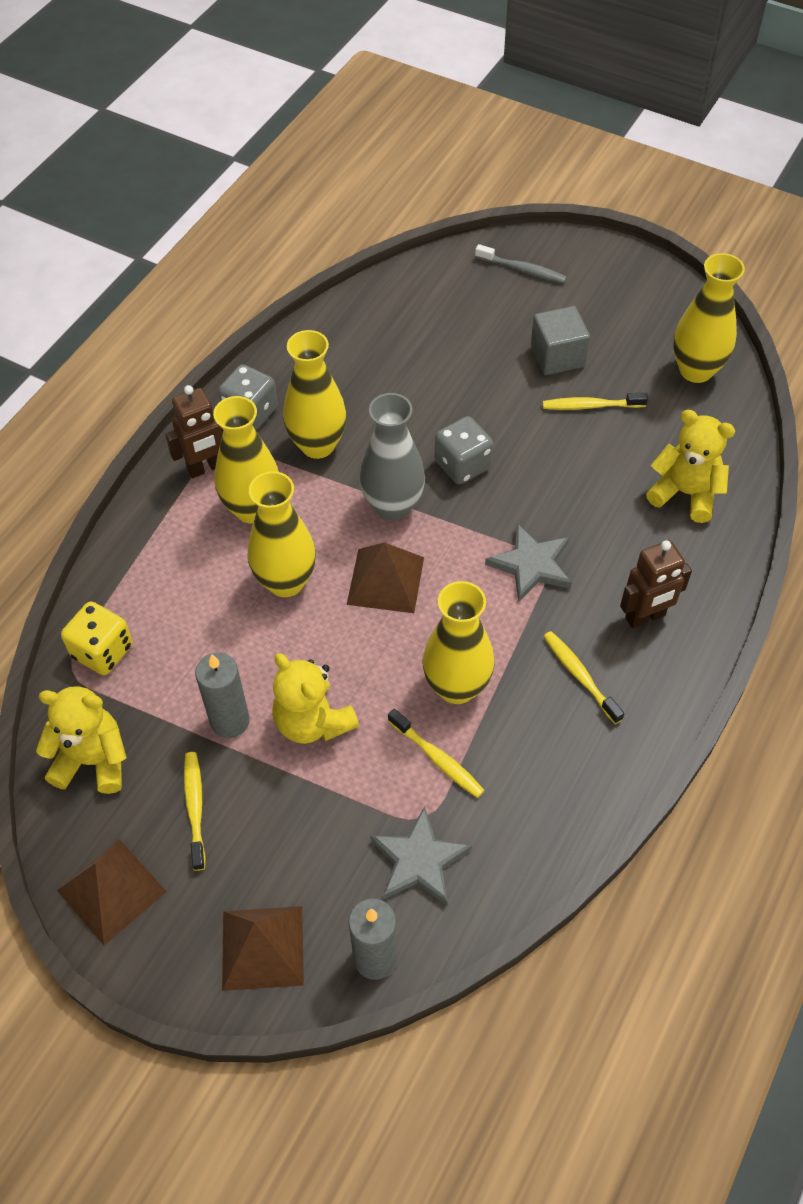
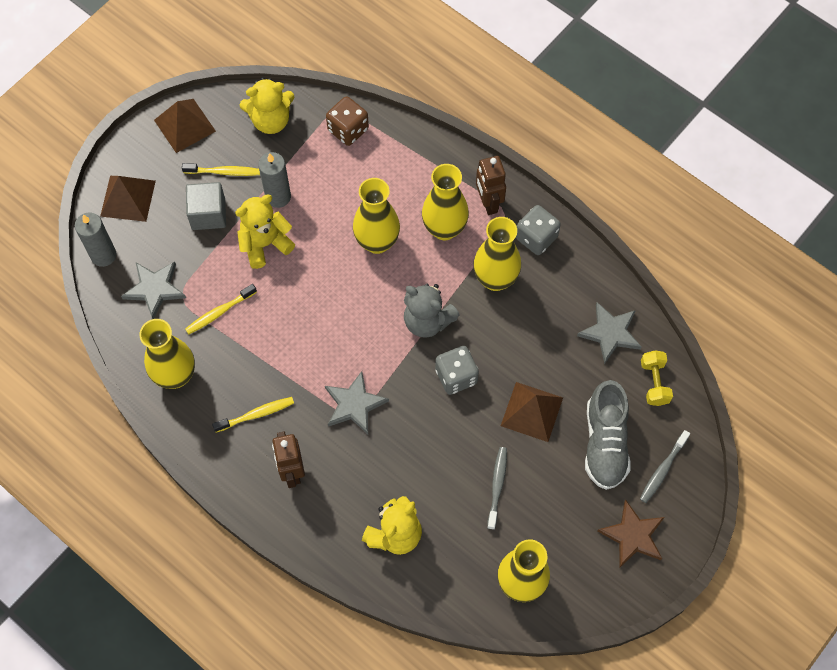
camera: 100 degrees right, 10 degrees up
(93, 760) = (271, 120): yellow teddy bear -> yellow teddy bear turned 60 degrees clockwise
(103, 651) = (348, 130): yellow dice -> brown dice
(368, 329) = (610, 333): none -> grey star
(385, 580) = (363, 305): brown pyramid -> brown pyramid (531, 411)
(393, 506) = (427, 321): grey vase -> grey teddy bear
(421, 286) = (654, 382): none -> yellow dumbbell
(456, 687) = (268, 334): yellow vase -> yellow vase (175, 375)
(506, 319) = (605, 443): none -> grey shoe
(557, 356) = (556, 473): grey cube -> grey cube (208, 214)
(590, 406) = (497, 486): yellow toothbrush -> grey toothbrush
(606, 286) = (632, 535): none -> brown star

